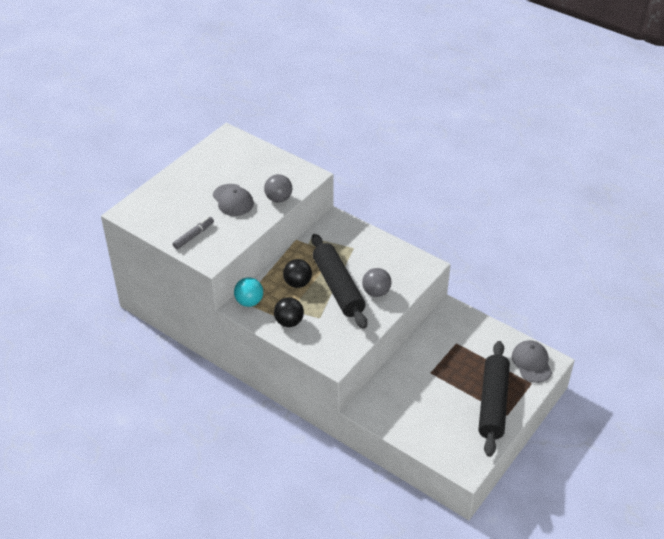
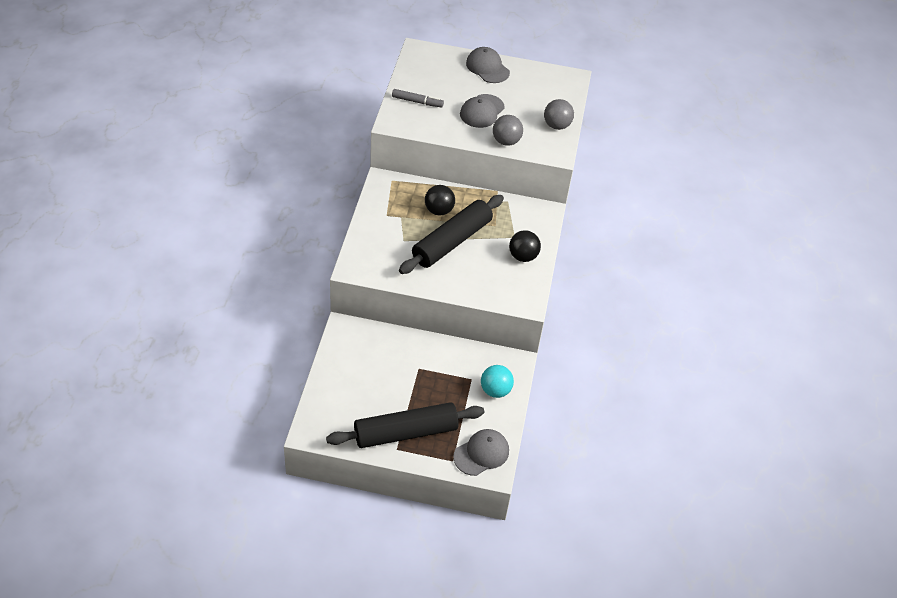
camera: 60 degrees right, 5 degrees up
(180, 178) = (487, 68): none -> grey cap
(249, 302) = (394, 185): turquoise ball -> turquoise ball (495, 390)
(289, 322) = (385, 220): black ball -> black ball (523, 256)
(376, 292) = (463, 272): grey ball -> grey ball (556, 125)

